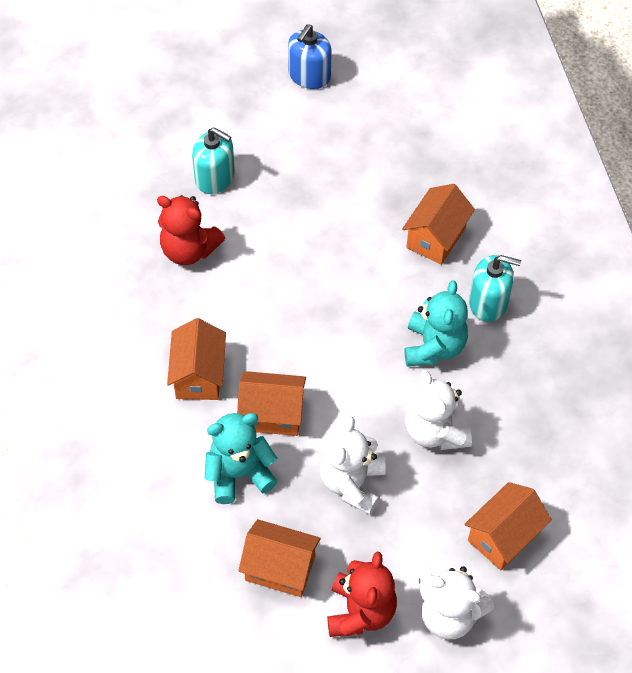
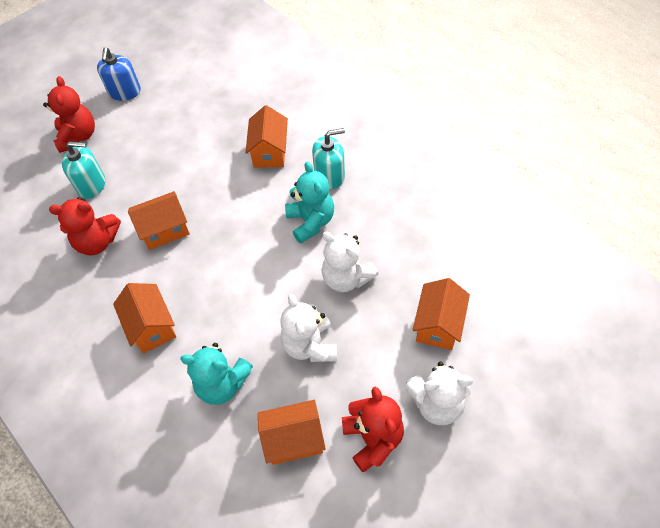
camera: 25 degrees left, 0 degrees up
(228, 109) = (78, 136): none -> red teddy bear
(239, 474) = (222, 384): turquoise teddy bear -> turquoise teddy bear turned 120 degrees counterclockwise
(272, 414) = (223, 326): orange house -> orange house (165, 230)

